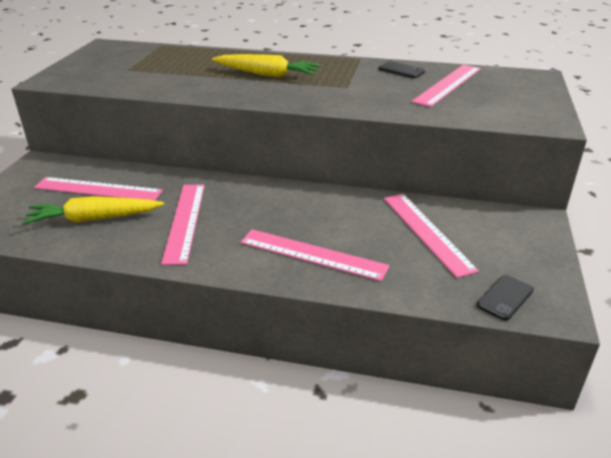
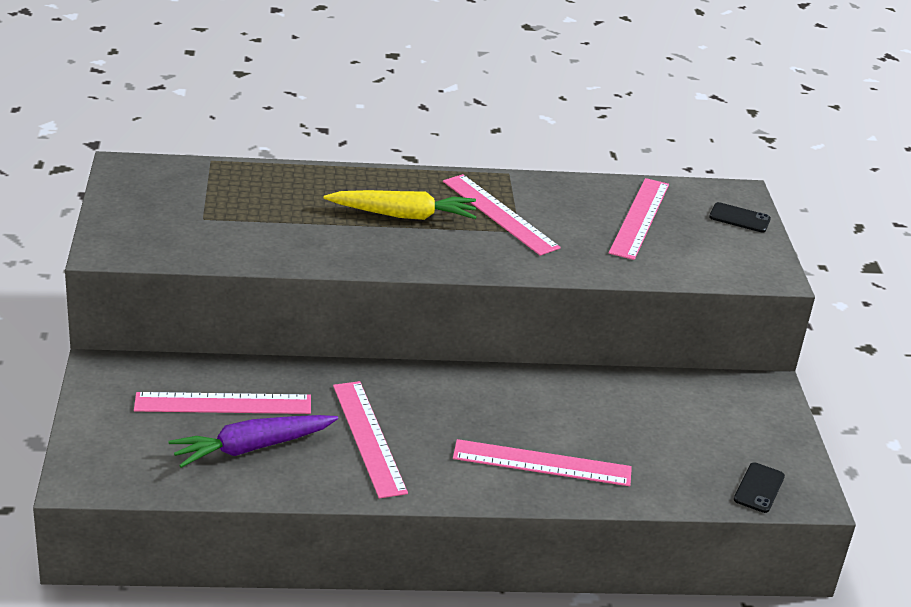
camera: 20 degrees left, 0 degrees up
(94, 219) = (252, 447): yellow carrot -> purple carrot
(401, 70) = (572, 194): black phone -> black phone (739, 218)
(427, 232) = (655, 419): pink ruler -> pink ruler (500, 214)

